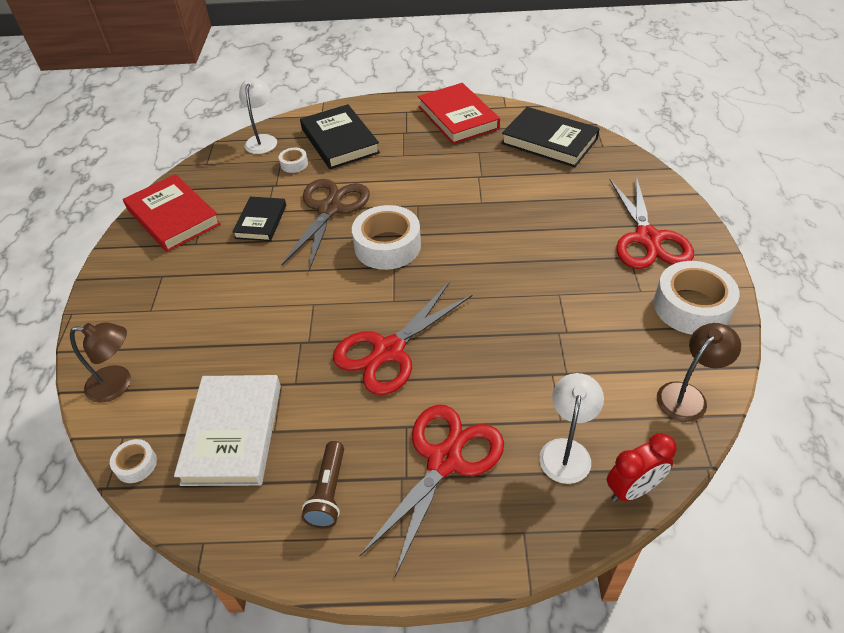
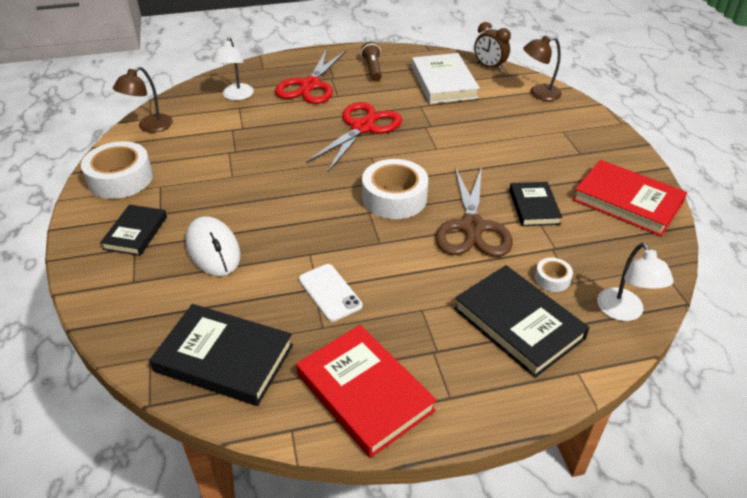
camera: 165 degrees right, 5 degrees down
(136, 464) = (489, 67): white tape -> brown clock
(469, 172) = (330, 292): none -> white phone
(568, 215) = (213, 249): none -> white mouse
(632, 489) = (200, 86): red clock -> none
(648, 238) = (135, 233): red scissors -> black book

